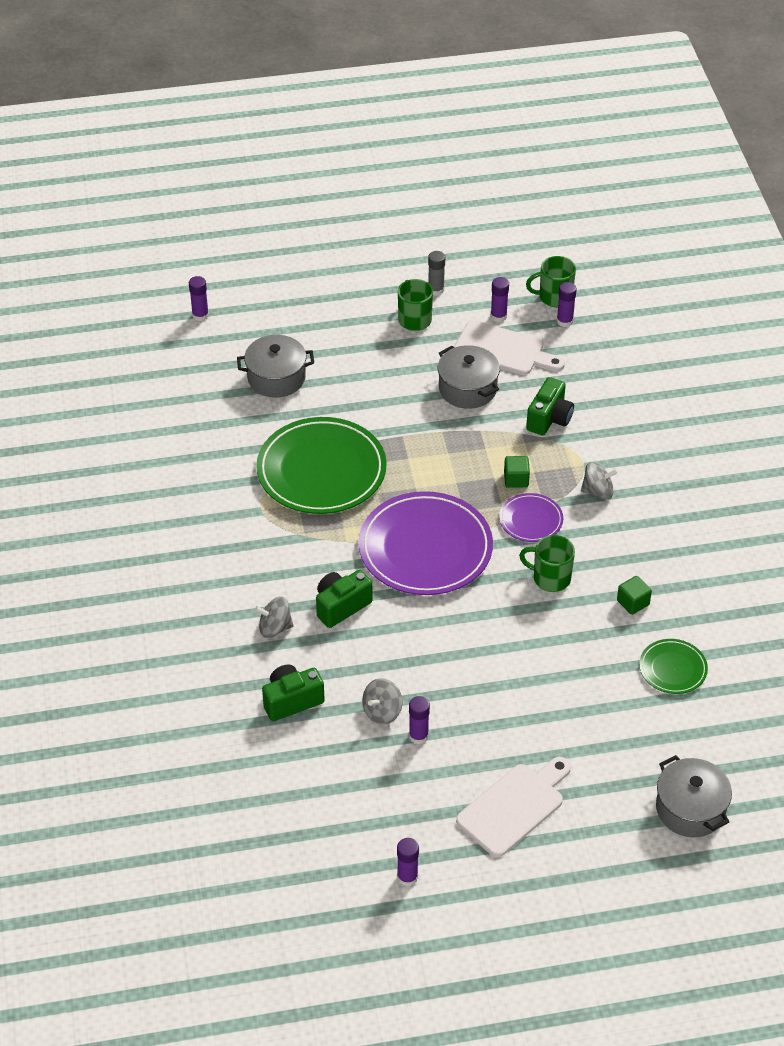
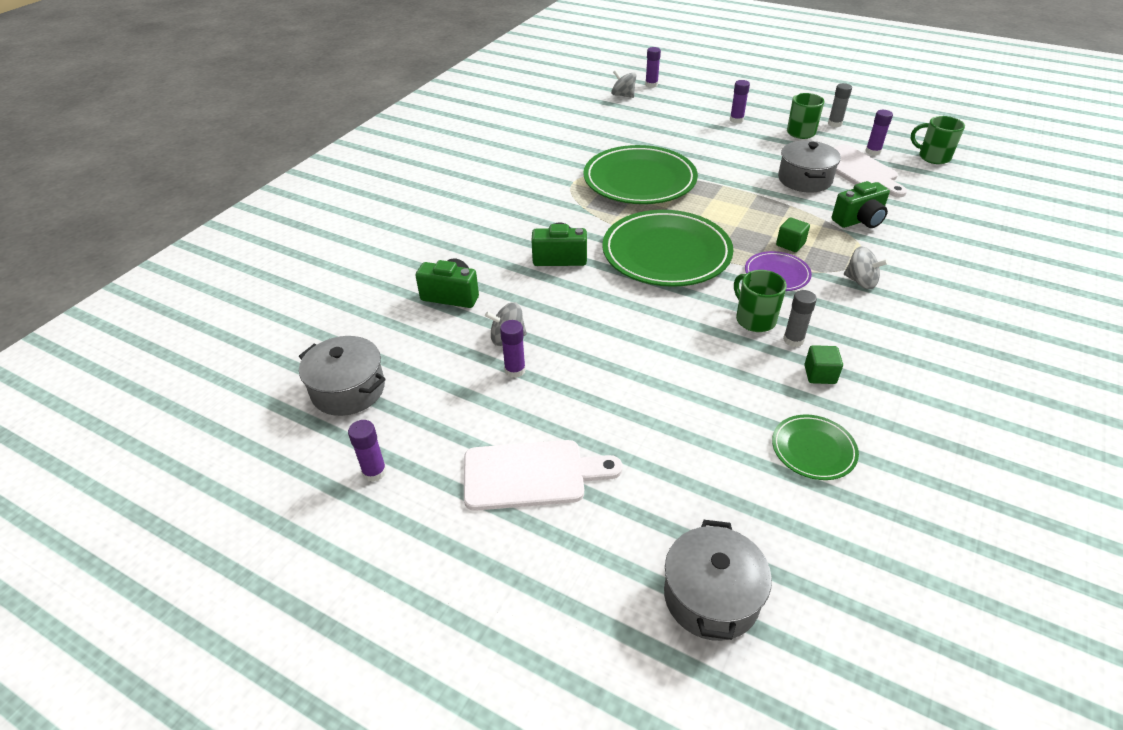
camera: 40 degrees right, 5 degrees down
(275, 628) = (497, 248): grey spinning top -> grey spinning top (623, 95)
(276, 378) = (665, 126): grey pot -> grey pot (348, 390)
(425, 548) = (666, 253): purple plate -> green plate
(564, 321) = (930, 172): purple glue stick -> purple glue stick (736, 120)
(592, 581) = (793, 340): none -> grey glue stick

